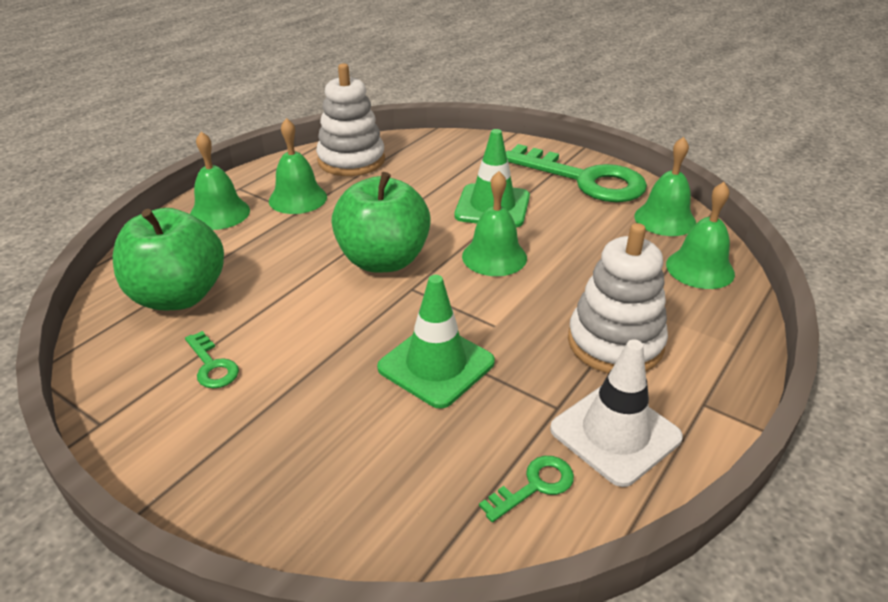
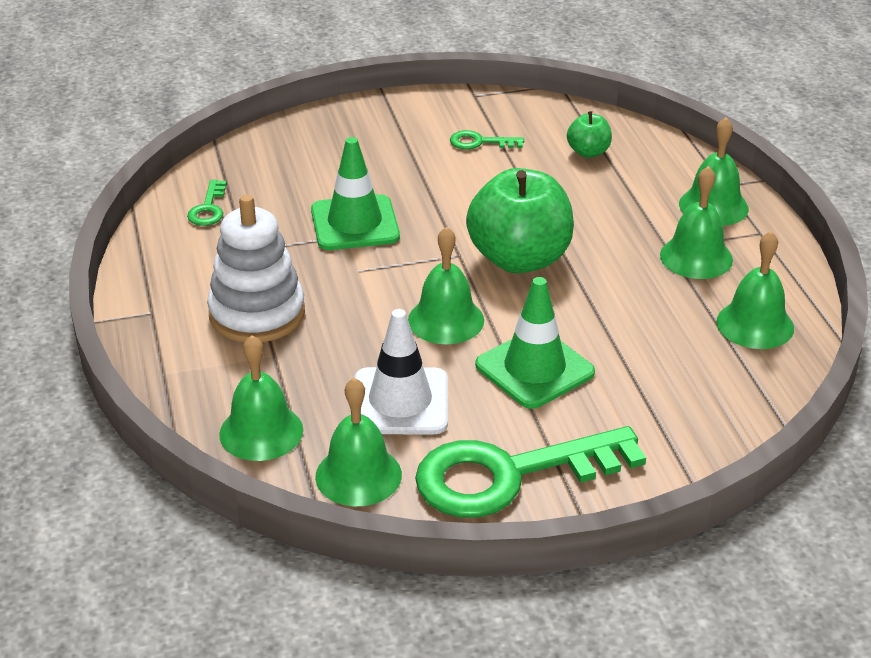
camera: 130 degrees right, 0 degrees up
(178, 296) = (588, 152): green apple -> green apple, size x0.47
(351, 160) = (755, 324): white stacking toy -> green bell
(615, 433) = (192, 259): white traffic cone -> white traffic cone (400, 402)

